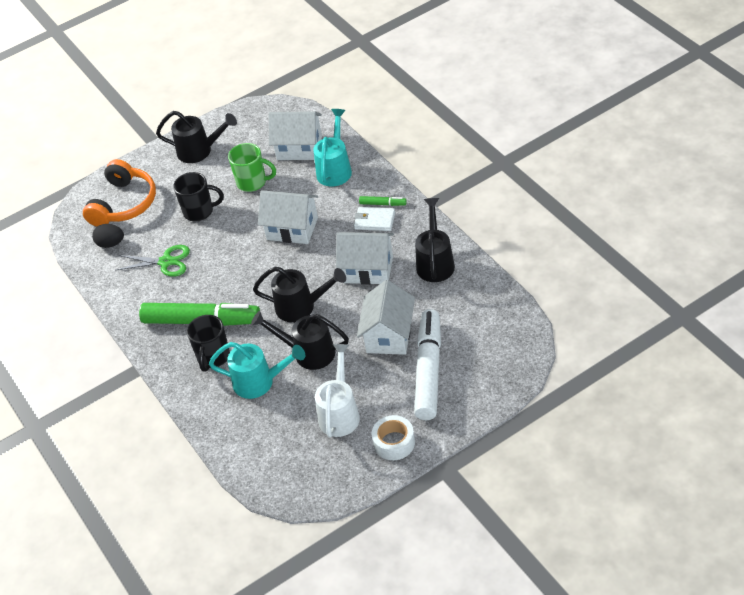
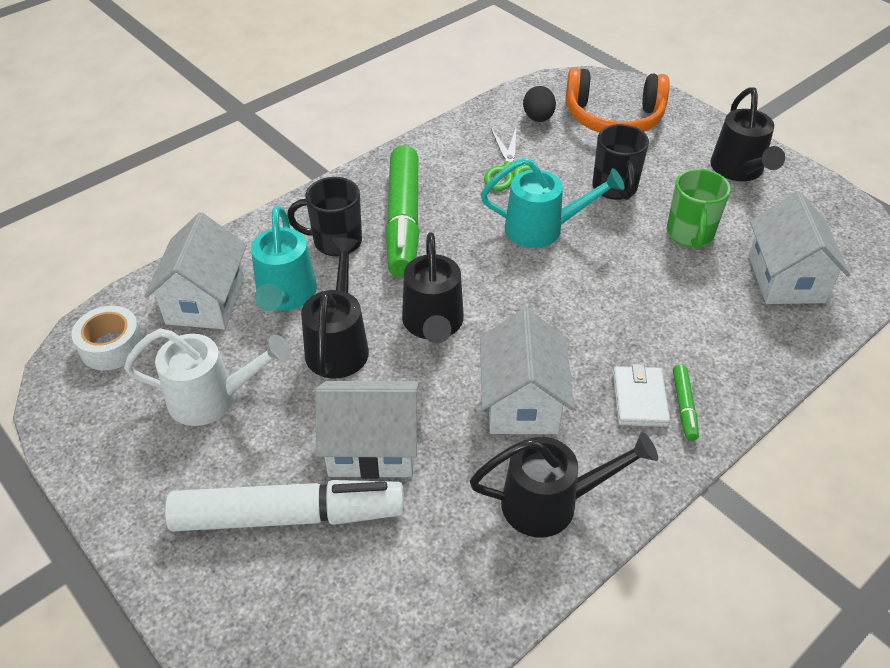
camera: 75 degrees right, 0 degrees up
(292, 229) = (599, 293): white house -> white house (205, 301)
(335, 169) = (751, 330): turquoise watering can -> turquoise watering can (542, 229)
(394, 443) = (139, 478): white tape -> white tape (112, 346)

